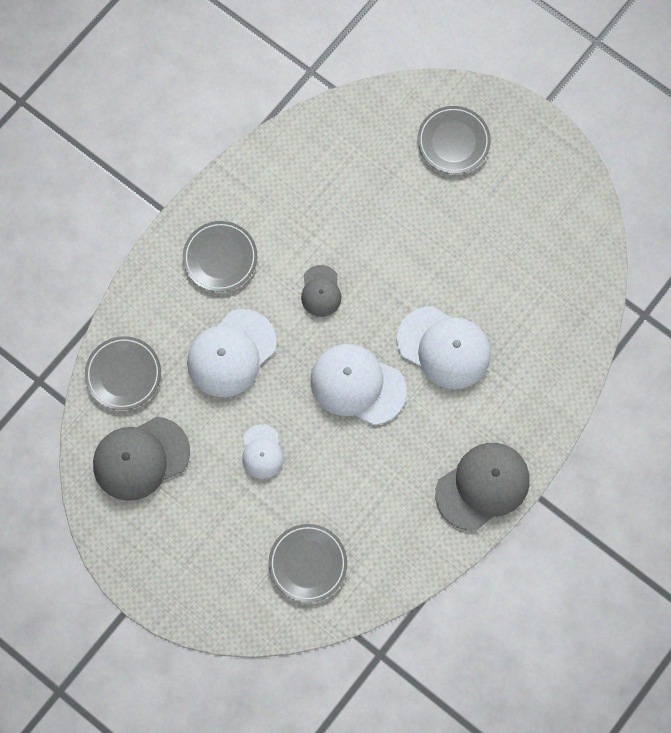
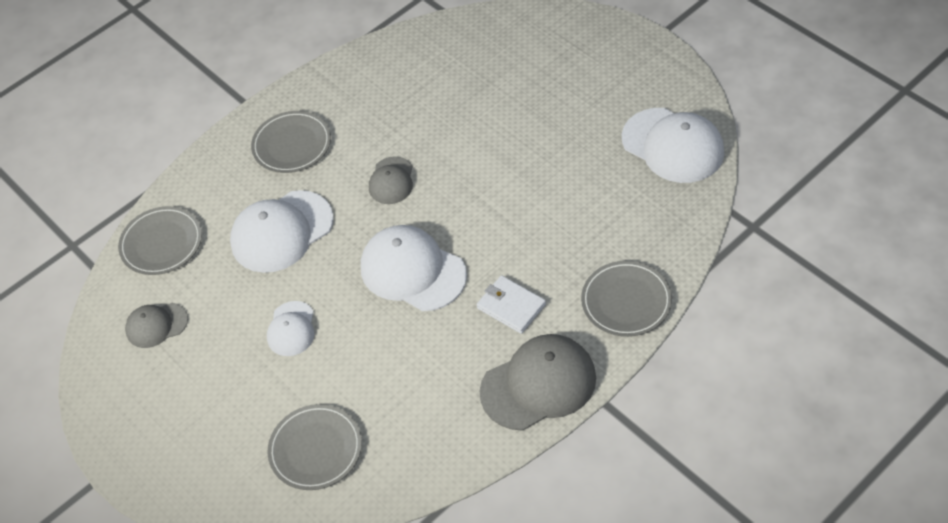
camera: 15 degrees right, 20 degrees down
(140, 458) = (156, 325): grey cap -> grey cap, size x0.56
(444, 347) = (517, 242): white cap -> white cap (673, 145)
(448, 413) = (511, 306): none -> white wallet
(453, 141) = (559, 57): grey plate -> grey plate (626, 301)

